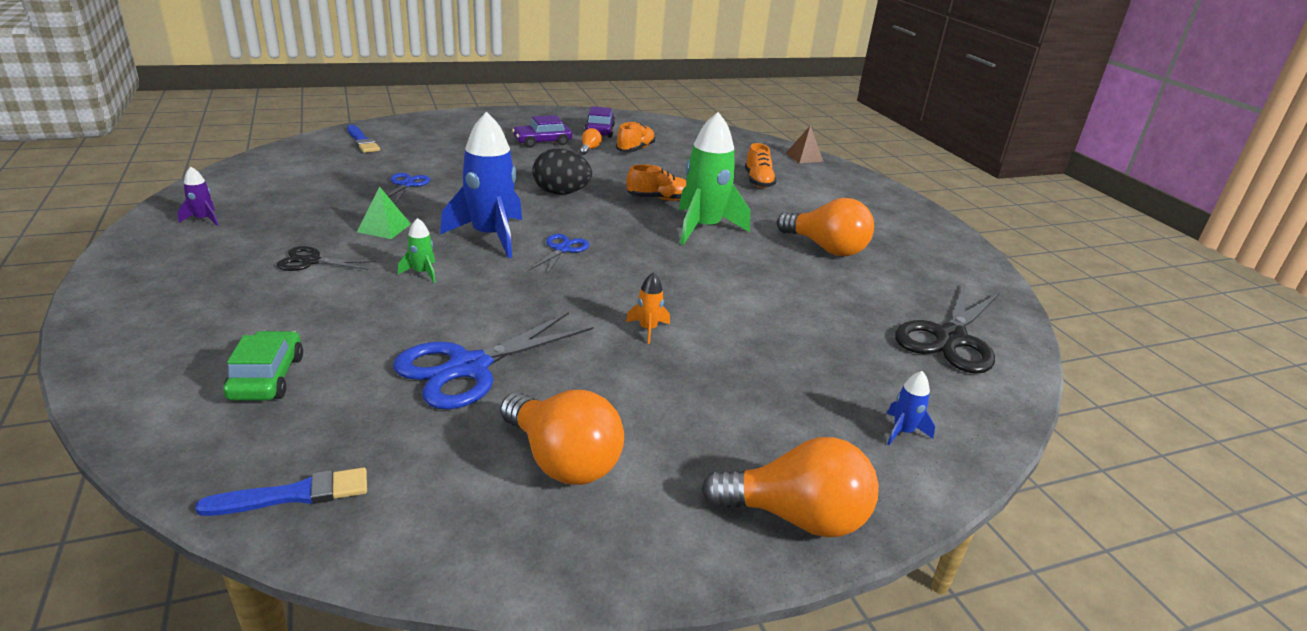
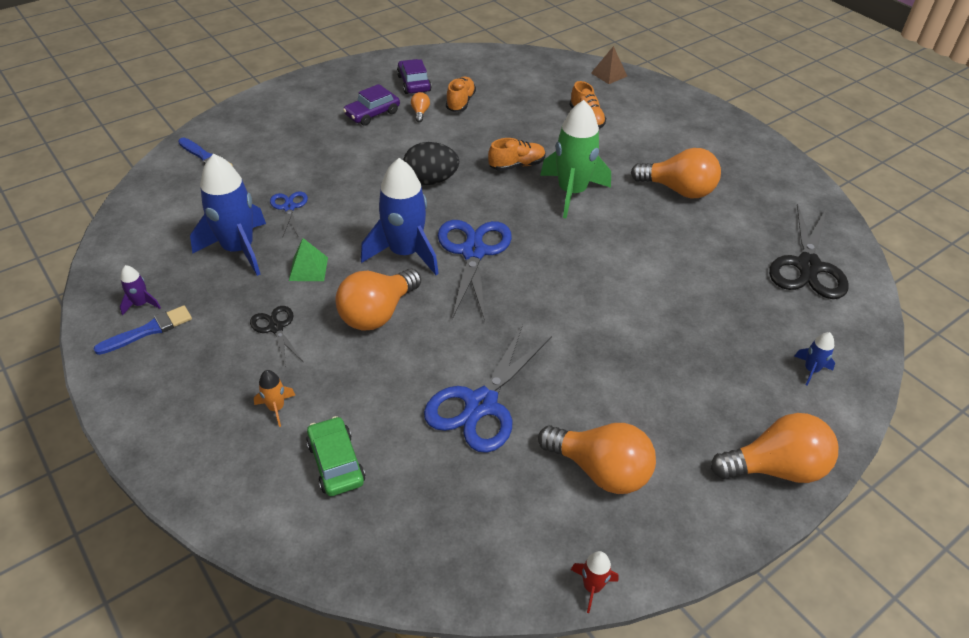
camera: 15 degrees left, 15 degrees up
(294, 495) = (437, 561): blue brush -> blue brush (148, 330)
(311, 261) = (276, 328): black scissors -> black scissors turned 75 degrees clockwise
(331, 202) = (238, 249): none -> blue rocket
(422, 273) = (377, 313): green rocket -> orange light bulb
(461, 576) = (592, 587): none -> red rocket
(562, 249) = (473, 252): blue scissors -> blue scissors, size x1.91
(648, 329) = (589, 323): orange rocket -> orange rocket (276, 408)

